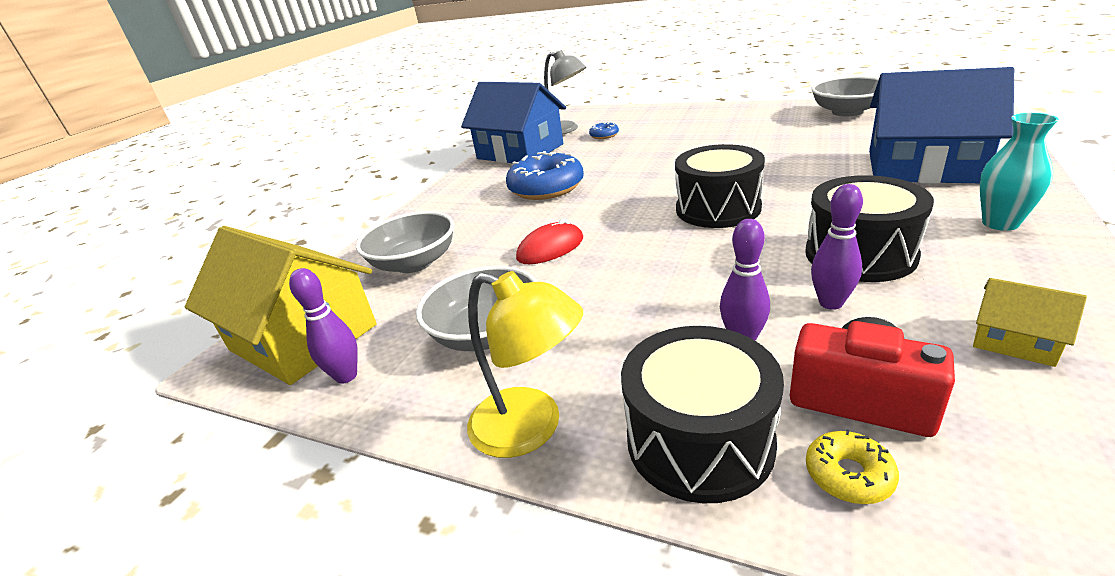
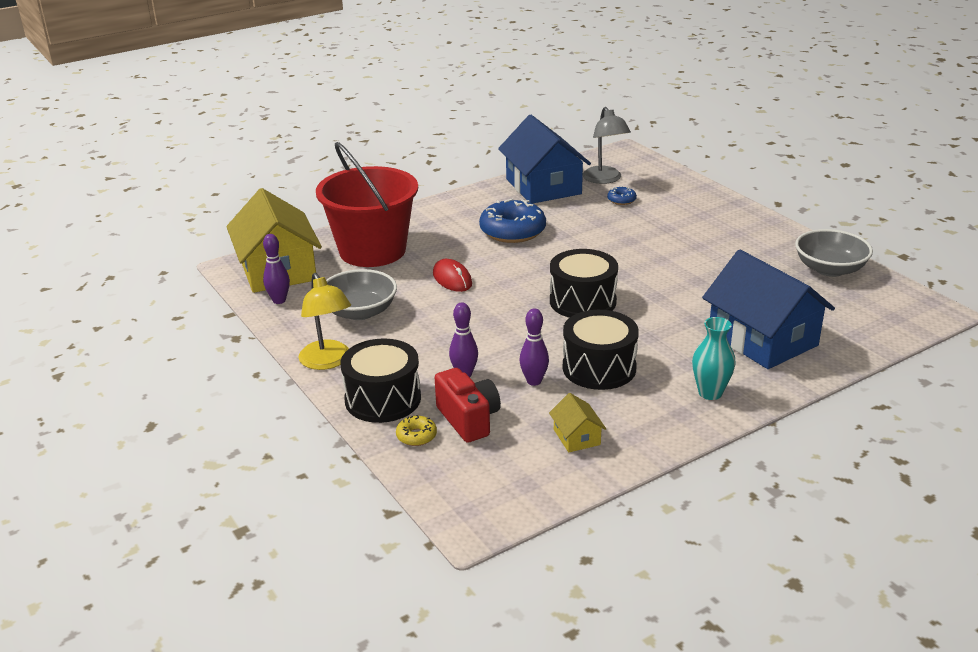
camera: 30 degrees right, 0 degrees up
(414, 263) = (372, 250): grey bowl -> red bucket
(550, 248) = (452, 279): red mouse -> red mouse turned 60 degrees clockwise

